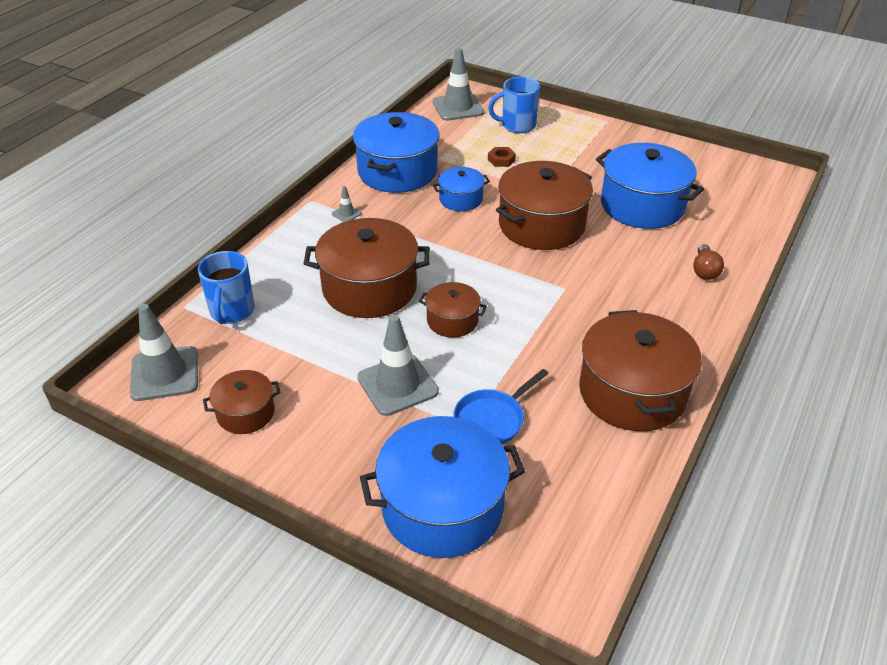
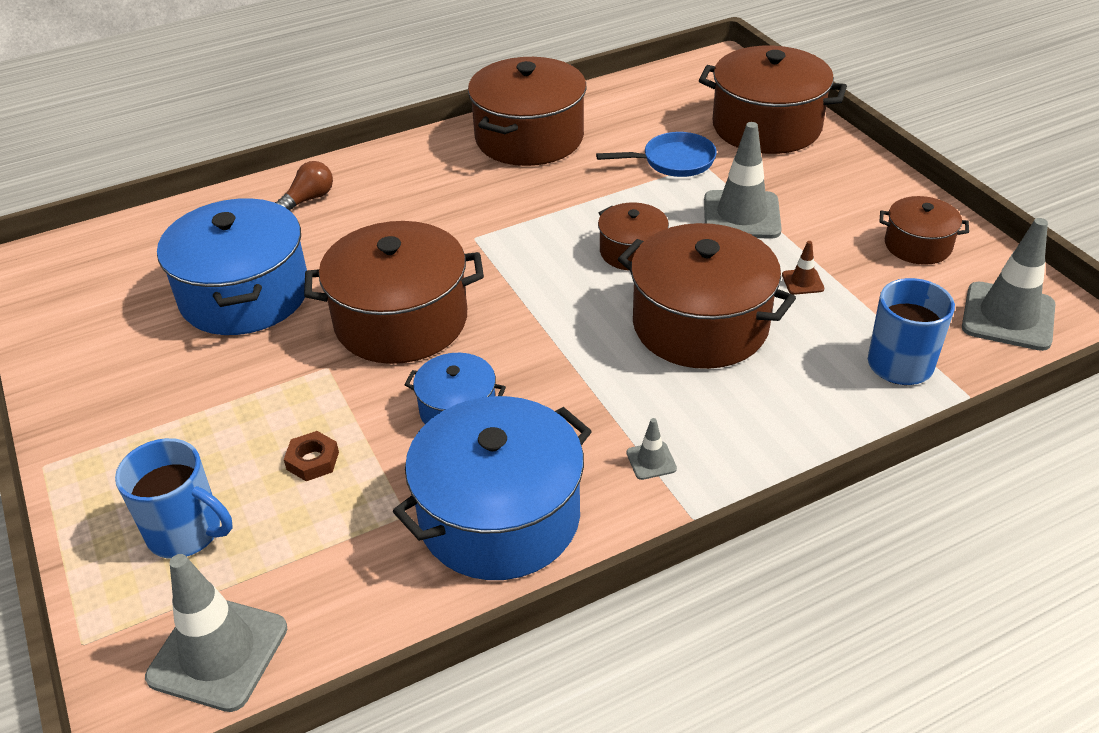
camera: 145 degrees left, 0 degrees up
(320, 344) = (802, 282): none -> brown traffic cone
(442, 507) = (766, 126): blue pot -> brown pot

